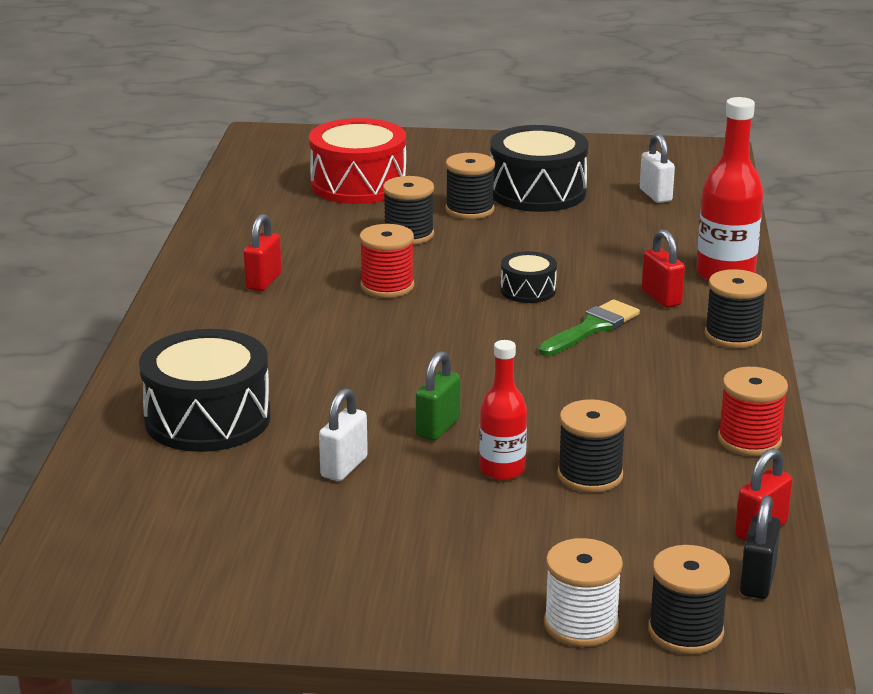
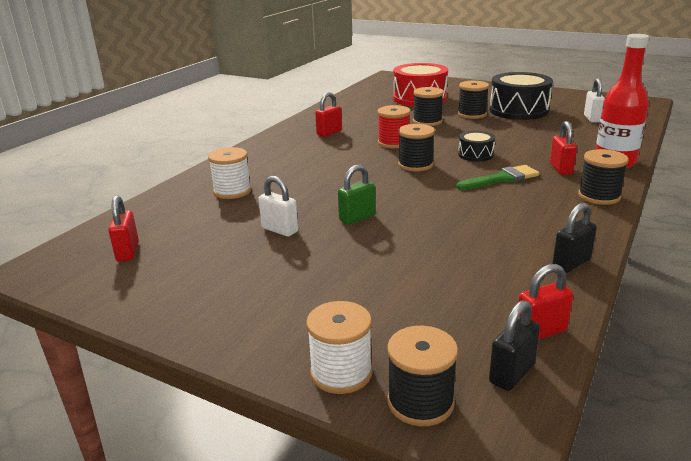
camera: 25 degrees right, 0 degrees up
(151, 545) = (128, 252): none -> red padlock
(207, 418) = (232, 191): black drum -> white spool
(344, 467) = (279, 230): white padlock -> white padlock turned 75 degrees clockwise
(502, 470) = (376, 250): red bottle -> none
(590, 475) = (433, 265): black spool -> black spool (415, 165)
(749, 440) = (571, 263): red spool -> black padlock

